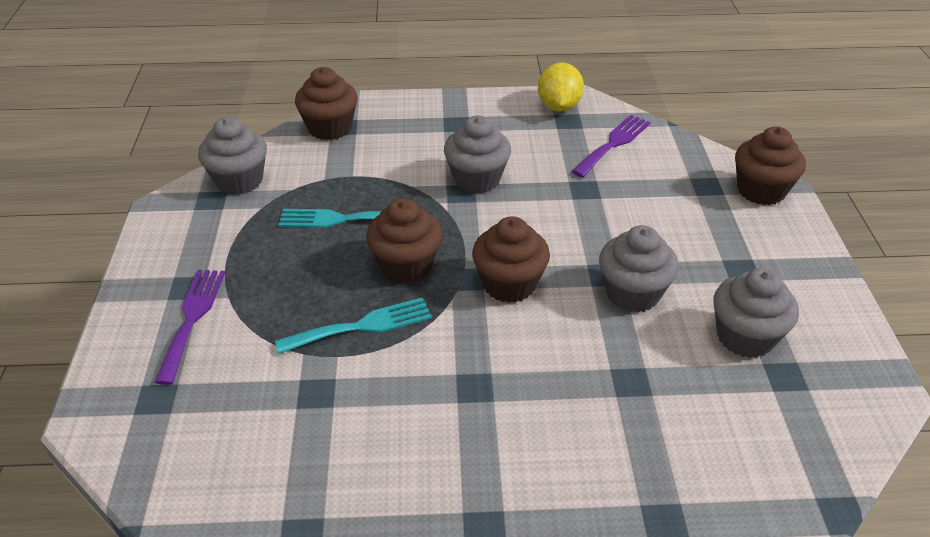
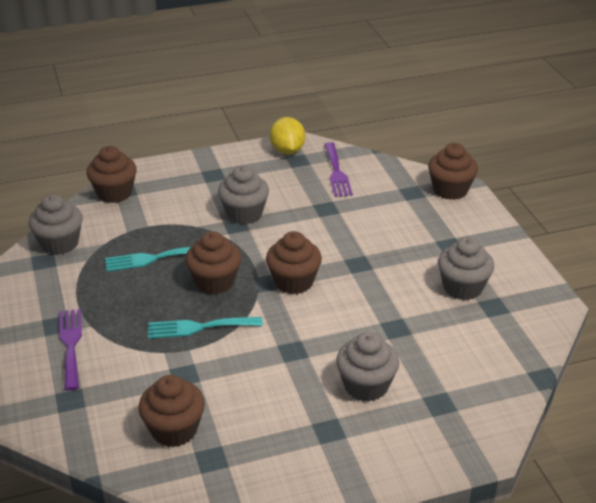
camera: 15 degrees left, 5 degrees down
(269, 477) = (174, 430): none -> brown cupcake
(362, 326) = (199, 327): turquoise fork -> turquoise fork turned 150 degrees counterclockwise
(613, 144) = (337, 172): purple fork -> purple fork turned 150 degrees clockwise
(632, 293) = (381, 273): grey cupcake -> grey cupcake (366, 386)

